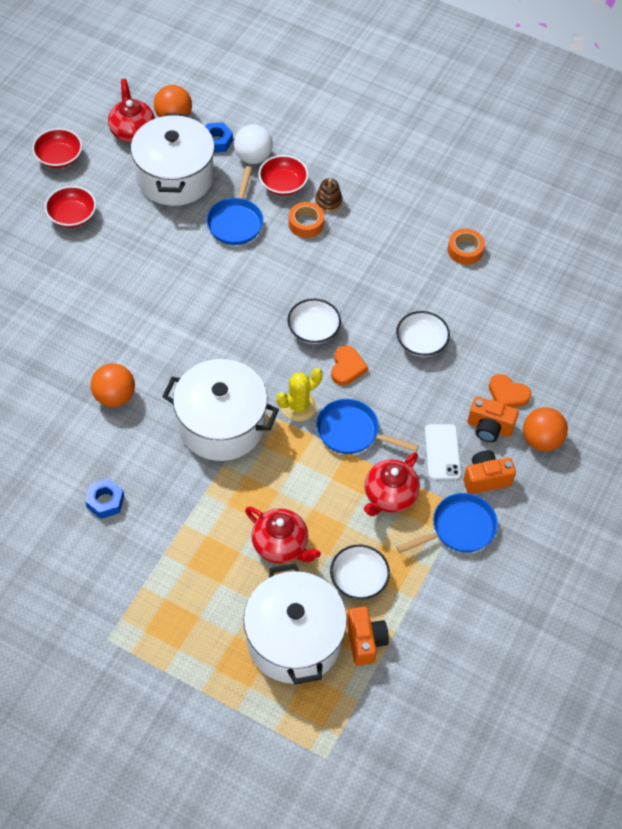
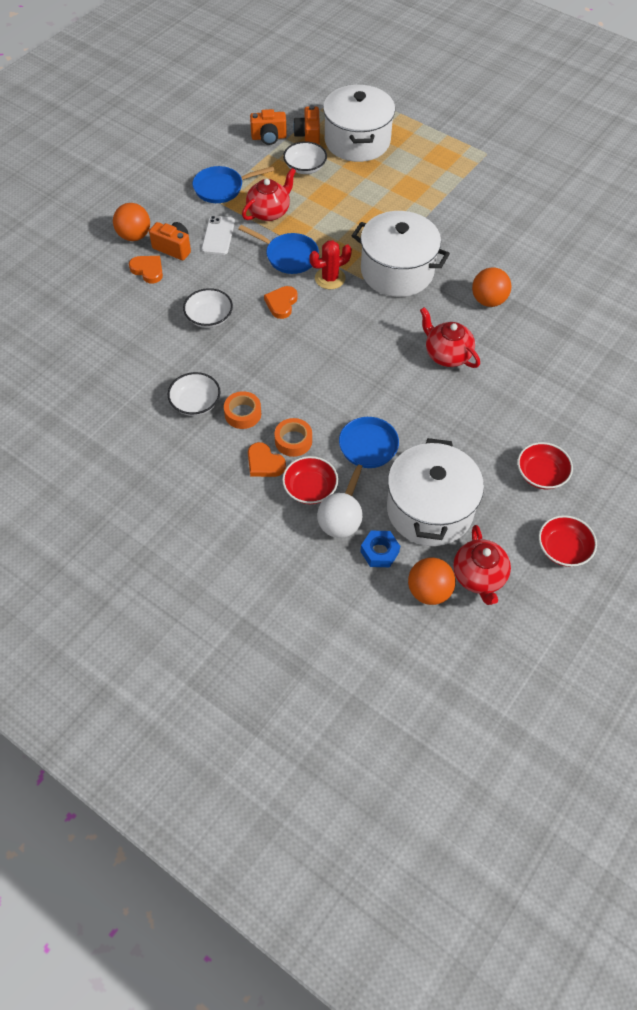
camera: 170 degrees left, 0 degrees up
(105, 501) = (492, 229): blue nut -> none
(281, 545) = (358, 191): red teapot -> red teapot (447, 354)
(298, 406) = (330, 278): yellow cactus -> red cactus
(313, 330) = (305, 337): white bowl -> white bowl (195, 403)
(328, 202) = (264, 463): brown stacking toy -> orange heart
(465, 250) = (137, 397): orange tape -> orange tape (243, 414)
(485, 479) = (190, 215): orange camera -> orange camera (269, 137)

